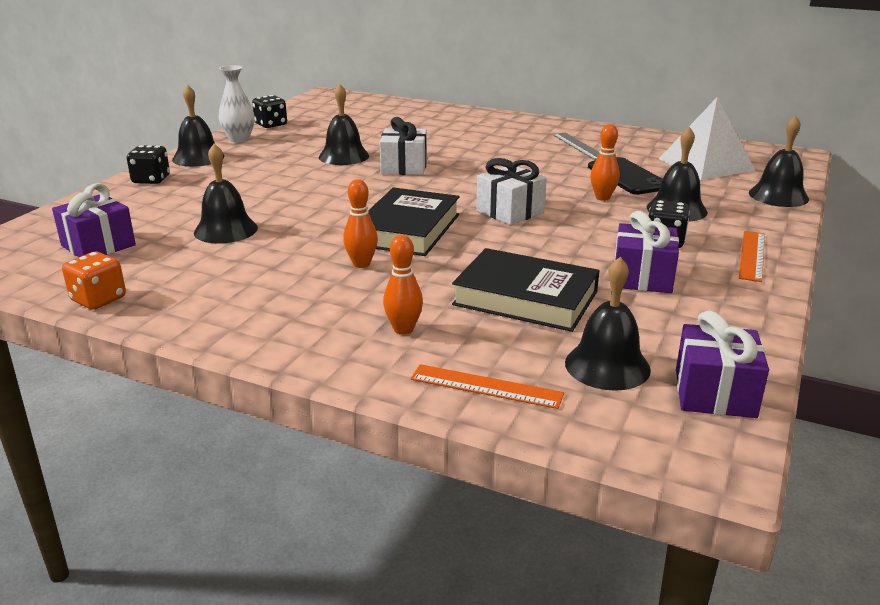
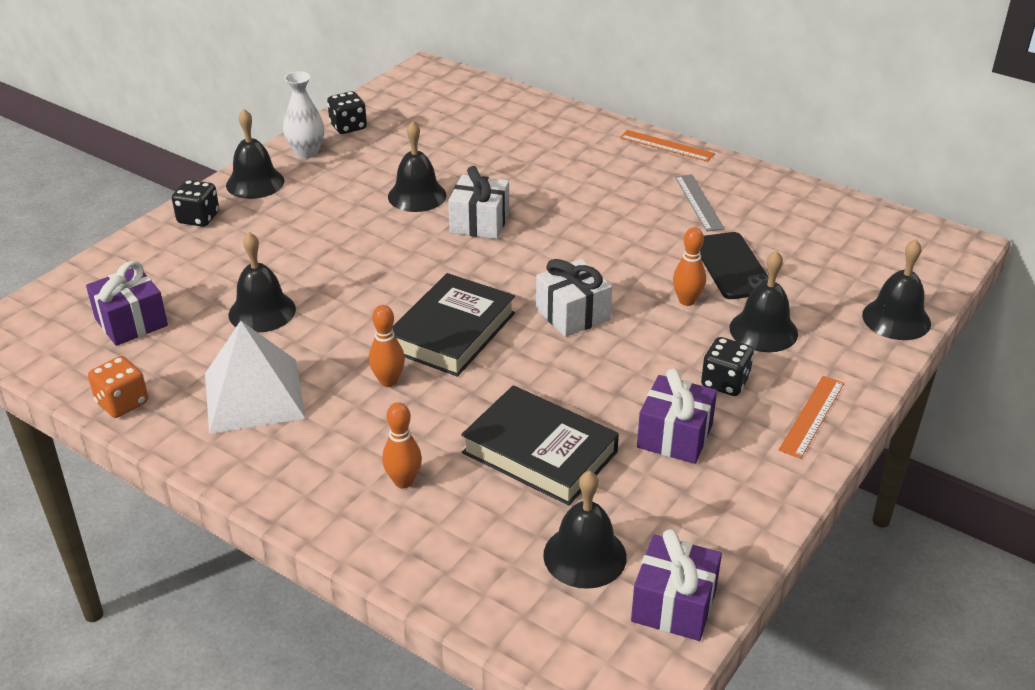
camera: 10 degrees right, 10 degrees up
(486, 386) = (459, 566): orange ruler -> orange ruler (666, 146)
(706, 164) = (838, 252): white pyramid -> white pyramid (254, 395)

